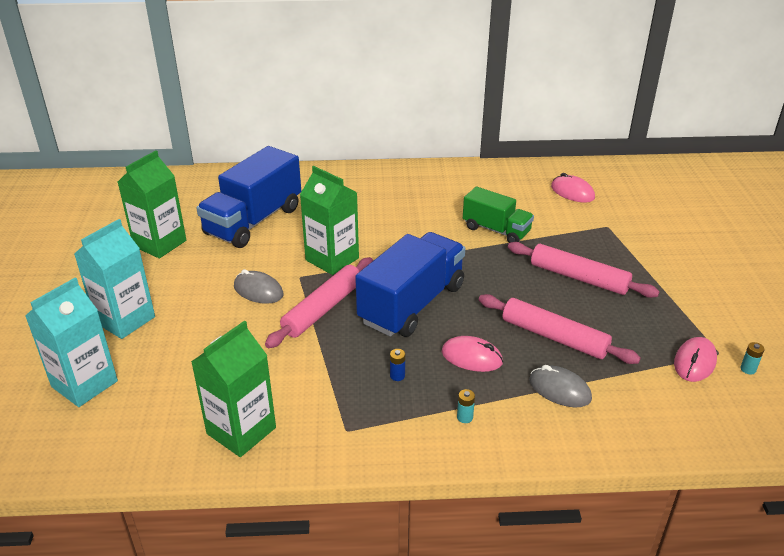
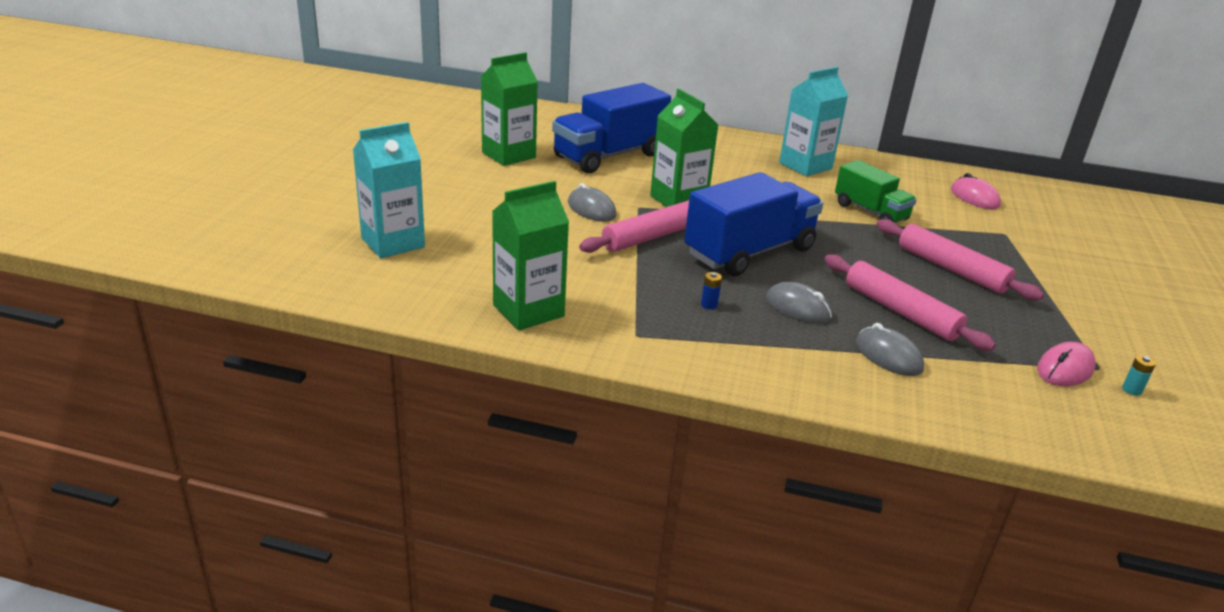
camera: 15 degrees right, 5 degrees down
(125, 320) = (451, 204): turquoise carton -> turquoise carton (805, 166)
(465, 417) = (769, 354): turquoise battery -> none
(472, 357) = (798, 308): pink mouse -> grey mouse

